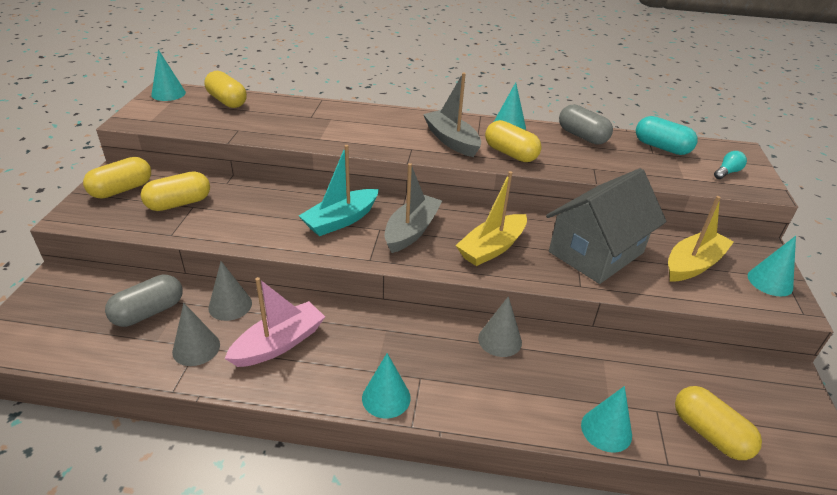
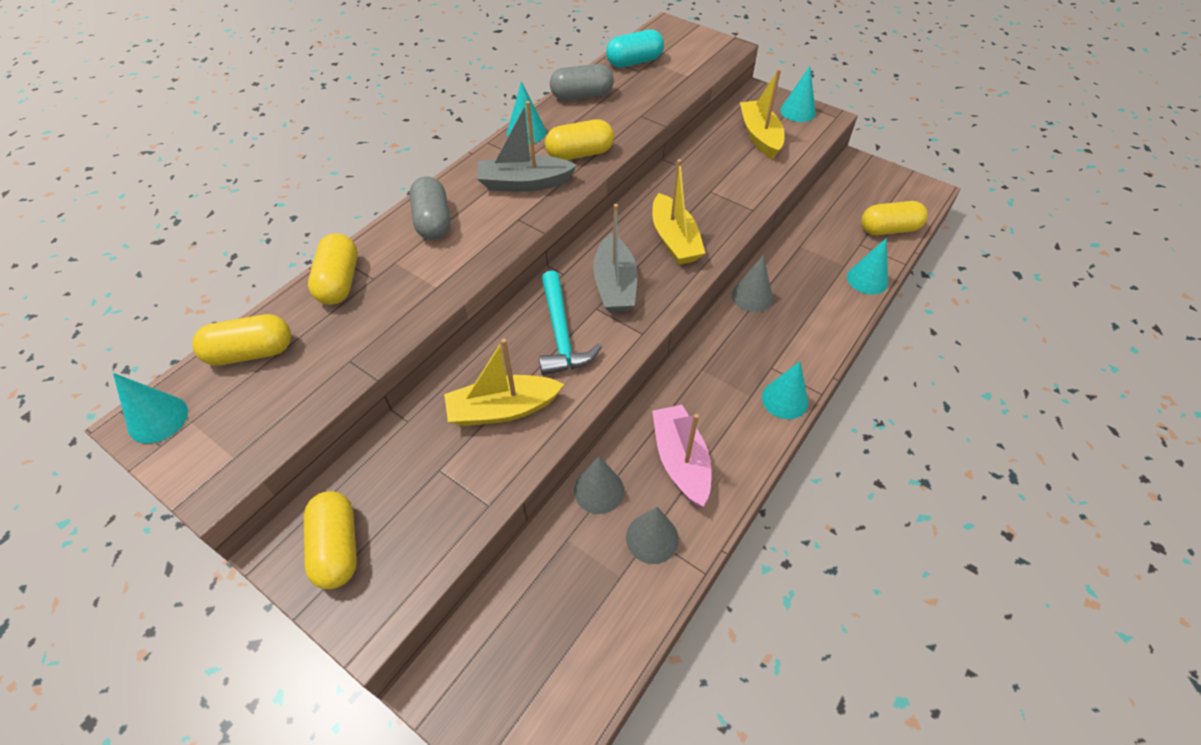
camera: 60 degrees left, 15 degrees up
(149, 312) = (567, 576): grey capsule -> grey capsule (433, 221)
(179, 203) = (422, 483): yellow capsule -> yellow capsule (339, 282)
(255, 216) = (503, 409): none -> yellow boat
(341, 220) = (561, 334): turquoise boat -> turquoise hammer
(411, 231) = (615, 285): grey boat -> grey boat turned 150 degrees counterclockwise
(596, 252) = (716, 180): grey house -> none
(727, 172) = (695, 50): turquoise light bulb -> none

